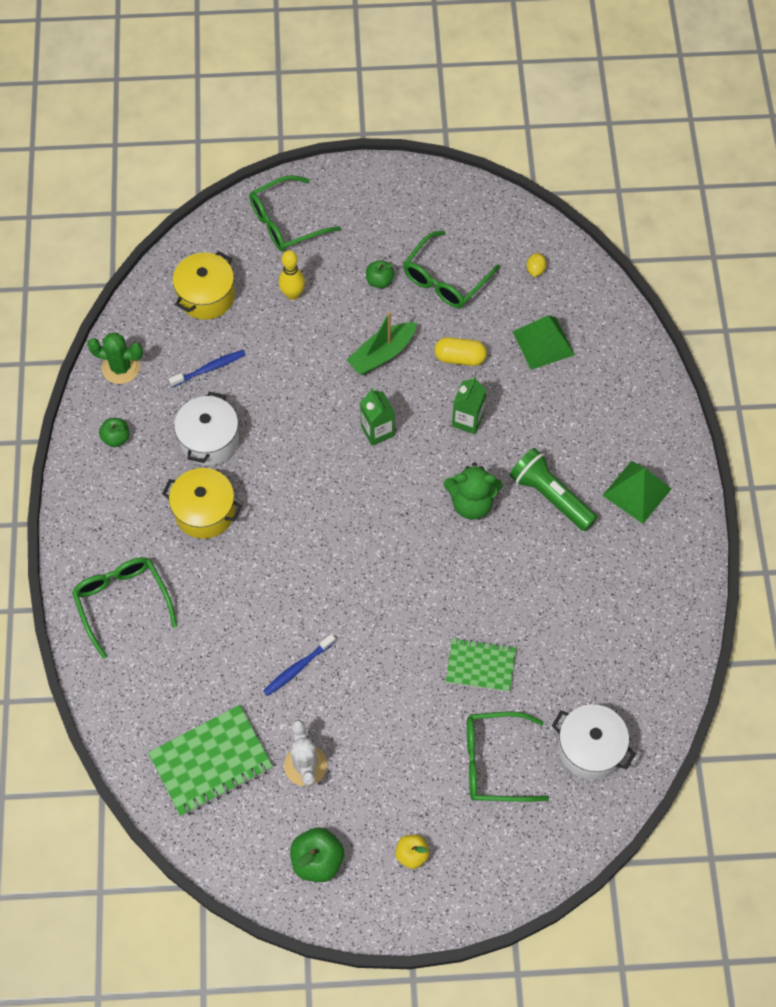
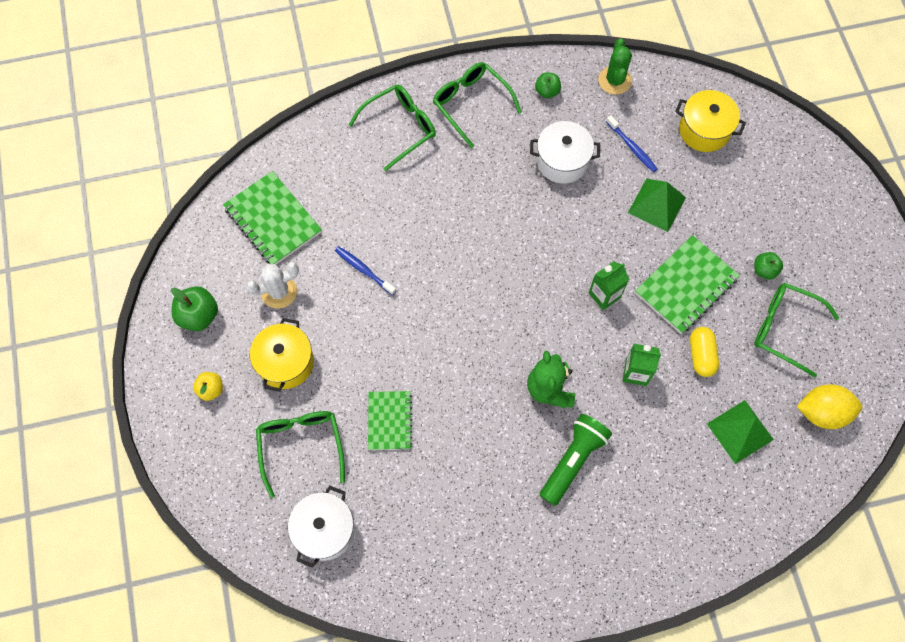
camera: 80 degrees right, 5 degrees up
(205, 512) = (493, 171): yellow pot -> yellow pot (285, 362)
(286, 222) = (802, 179): green glasses -> green glasses (471, 104)
(293, 294) = (727, 199): yellow bowling pin -> none
(382, 354) = (686, 286): green boat -> green notebook
(535, 270) = (822, 412): yellow lemon -> yellow lemon, size x2.16
(637, 492) = (596, 544): green pyramid -> green pyramid (657, 205)

